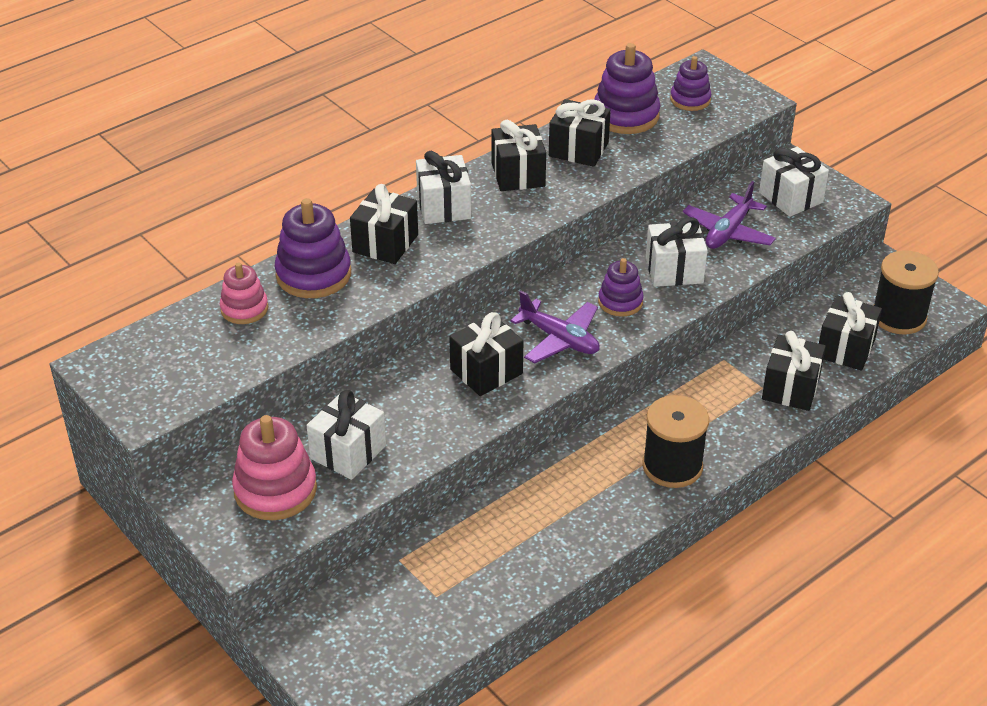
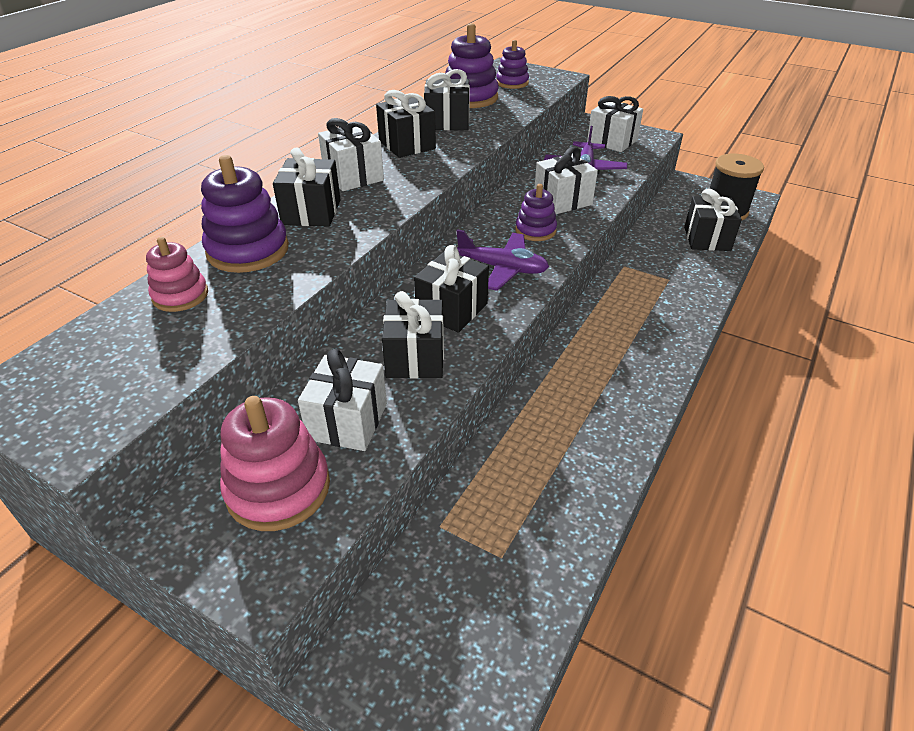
camera: 20 degrees left, 0 degrees up
(672, 466) = (644, 358): black spool -> none
(791, 388) = (690, 275): black gift -> black gift (415, 358)

